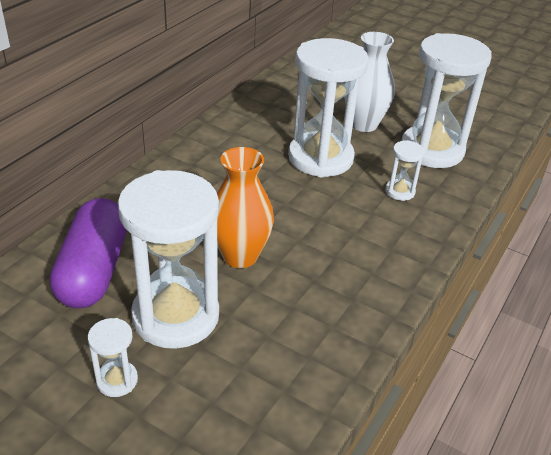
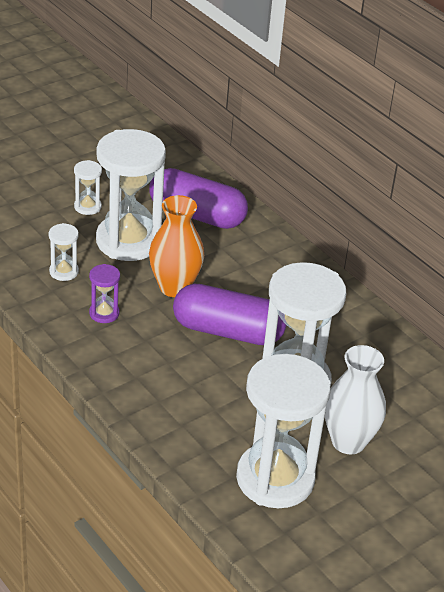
camera: 110 degrees right, 0 degrees up
(283, 205) = (228, 331): none -> purple capsule
(318, 298) = (104, 313): none -> purple hourglass
(400, 191) = (213, 418): white hourglass -> white hourglass (64, 272)

